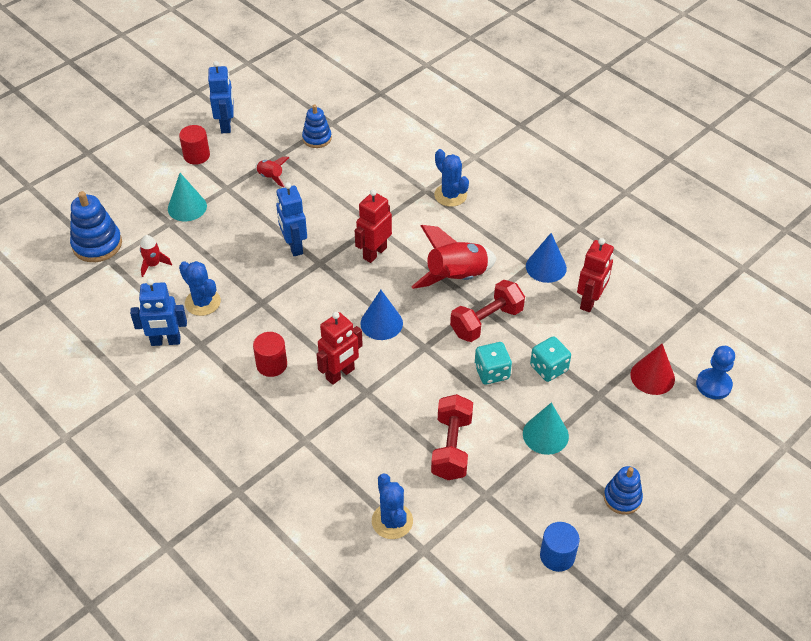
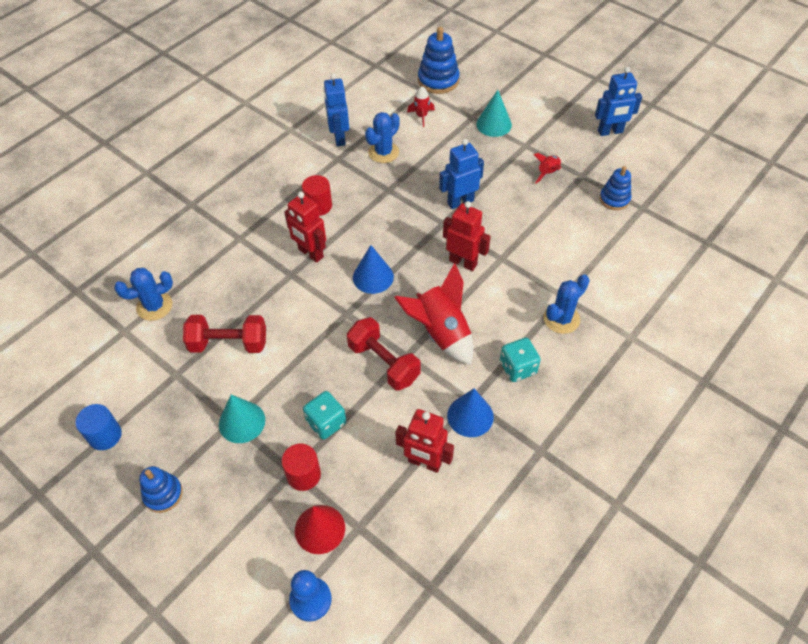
camera: 85 degrees right, 5 degrees up
(196, 156) = (561, 119): red cylinder -> red cylinder (303, 475)
(491, 372) = (318, 371): turquoise dice -> turquoise dice (518, 368)

